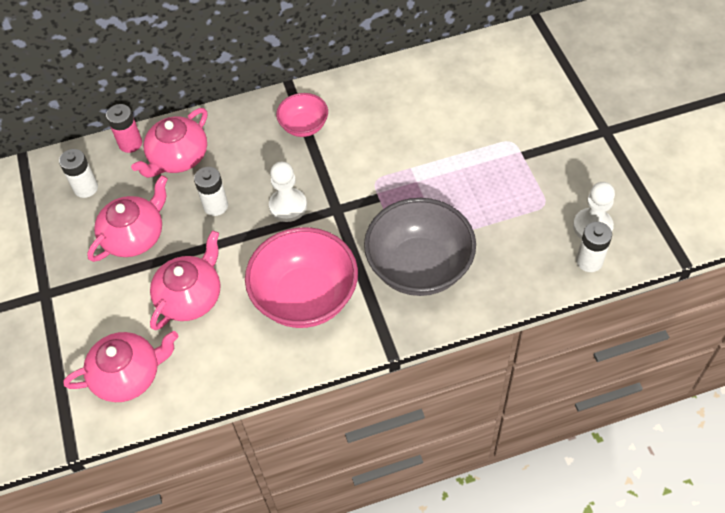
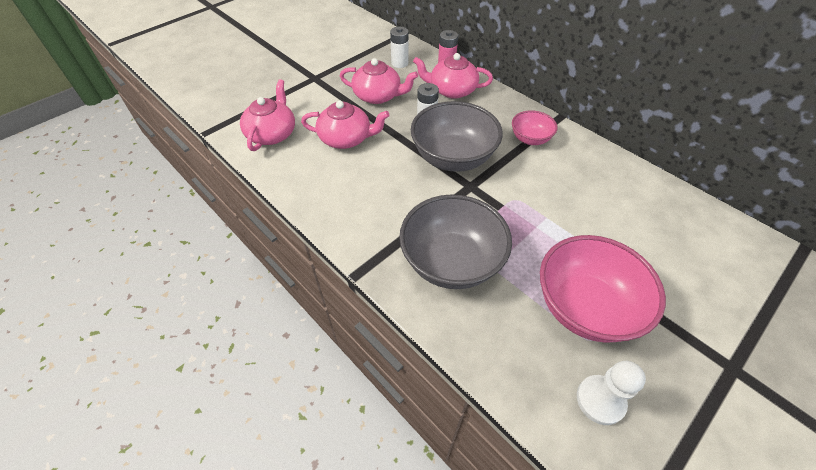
camera: 60 degrees right, 5 degrees down
(128, 375) = (272, 134): pink teapot -> pink teapot turned 120 degrees counterclockwise
(288, 206) = (453, 158): white pawn -> grey bowl
(305, 297) = (379, 198): pink bowl -> pink bowl (585, 307)
(589, 261) = (555, 413): white battery -> none

